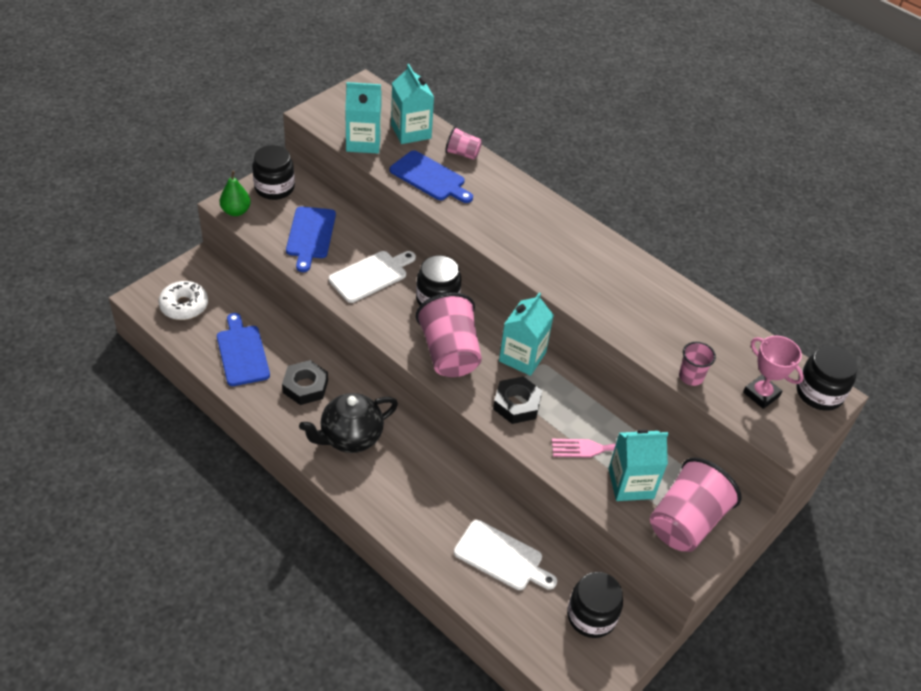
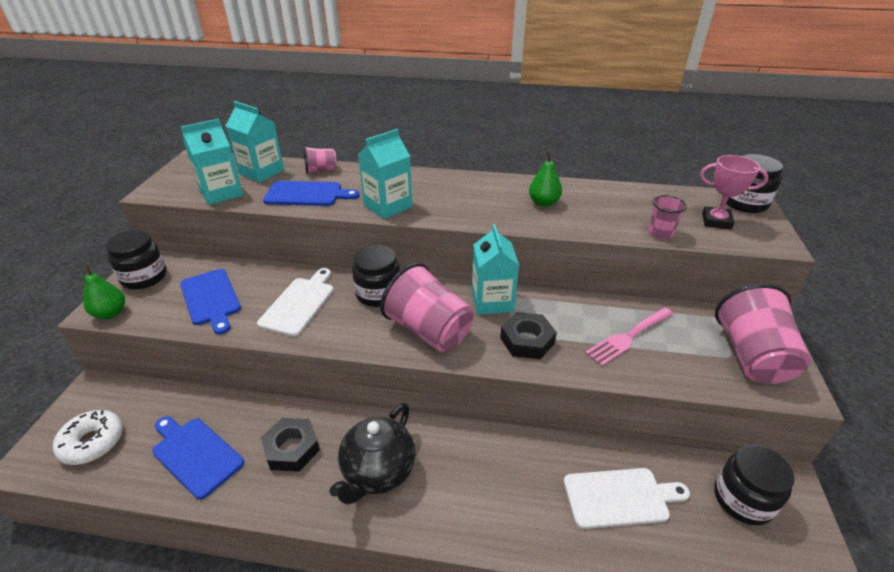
camera: 30 degrees left, 10 degrees down
(623, 291) = (543, 203): none -> green pear
(631, 483) = (680, 351): turquoise carton -> turquoise carton (388, 206)

